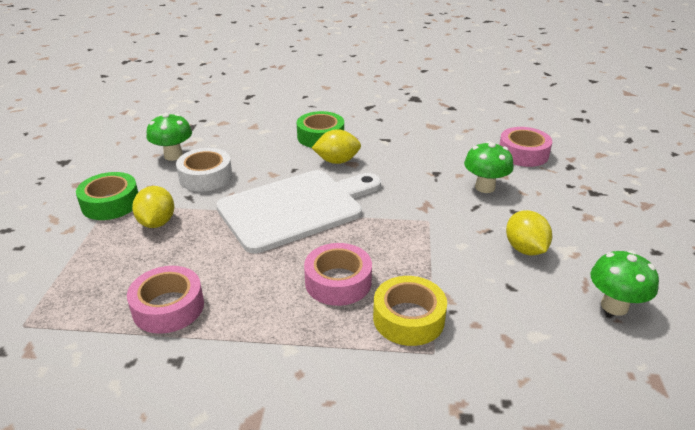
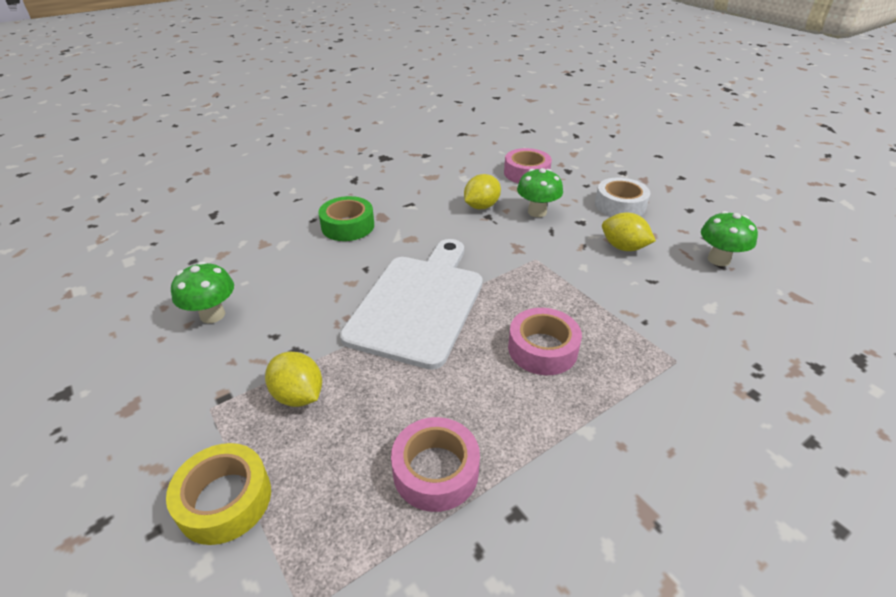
camera: 40 degrees left, 5 degrees up
(110, 203) = (209, 406): green tape -> none
(205, 177) = (284, 319): white tape -> white tape (620, 205)
(337, 161) = (394, 242): yellow lemon -> yellow lemon (481, 206)
(408, 318) = (628, 346): yellow tape -> yellow tape (225, 500)

